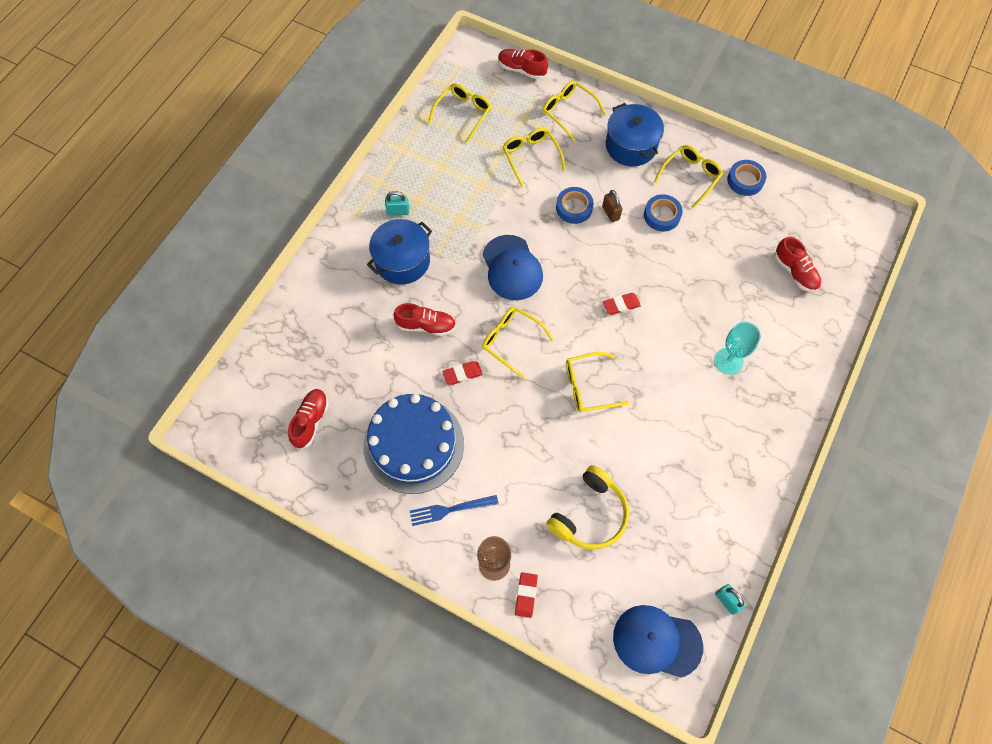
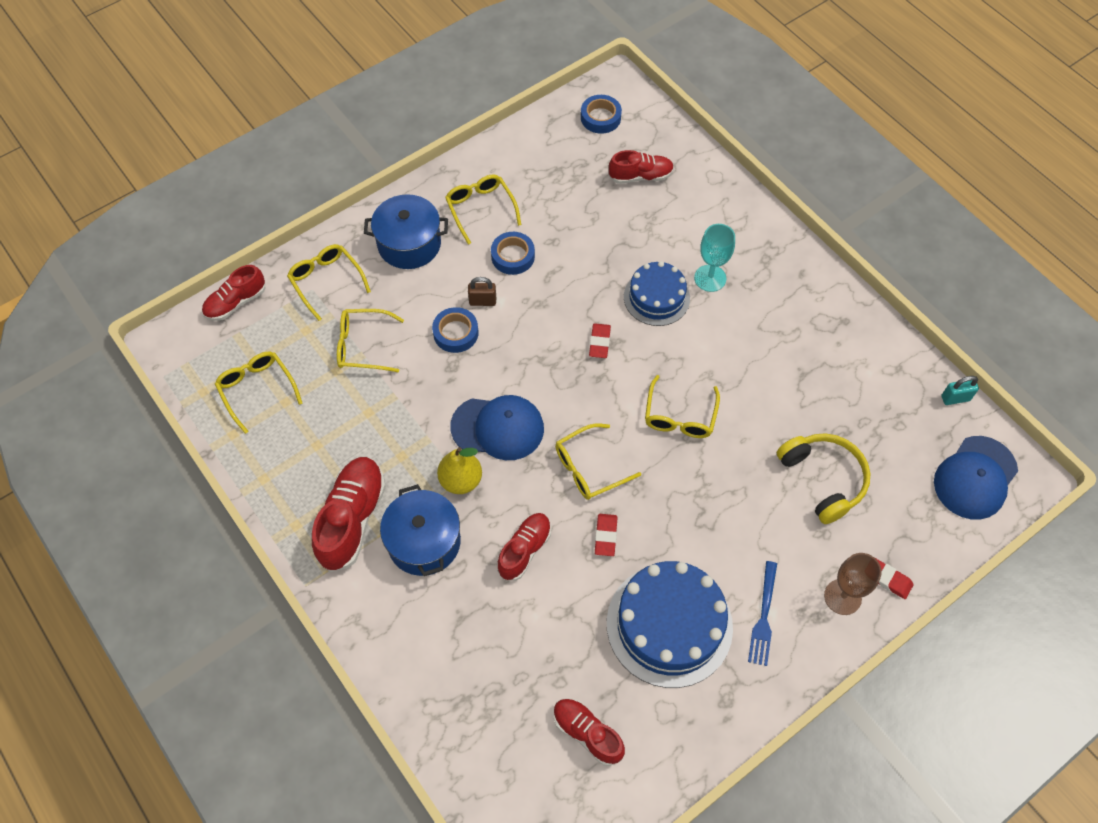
camera: 65 degrees left, 5 degrees down
(398, 211) = (352, 519): turquoise padlock -> red shoe
(459, 263) = (461, 480): none -> yellow pear
(569, 112) = (326, 282): yellow glasses -> yellow glasses turned 75 degrees clockwise
(686, 329) = (656, 297): none -> blue cake
(745, 180) = (513, 165): blue tape -> blue tape (600, 118)

